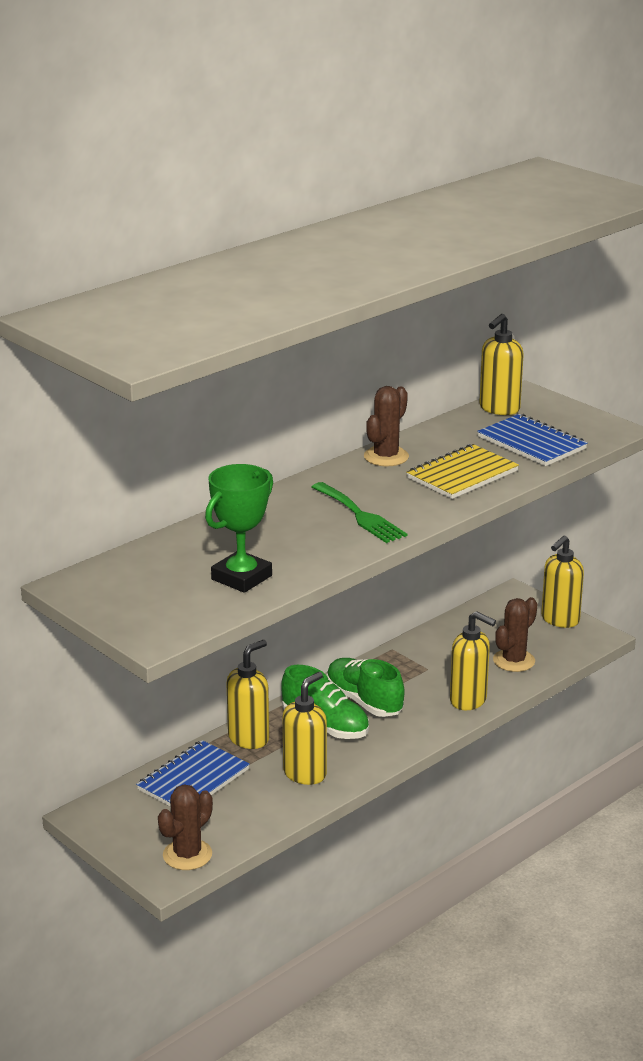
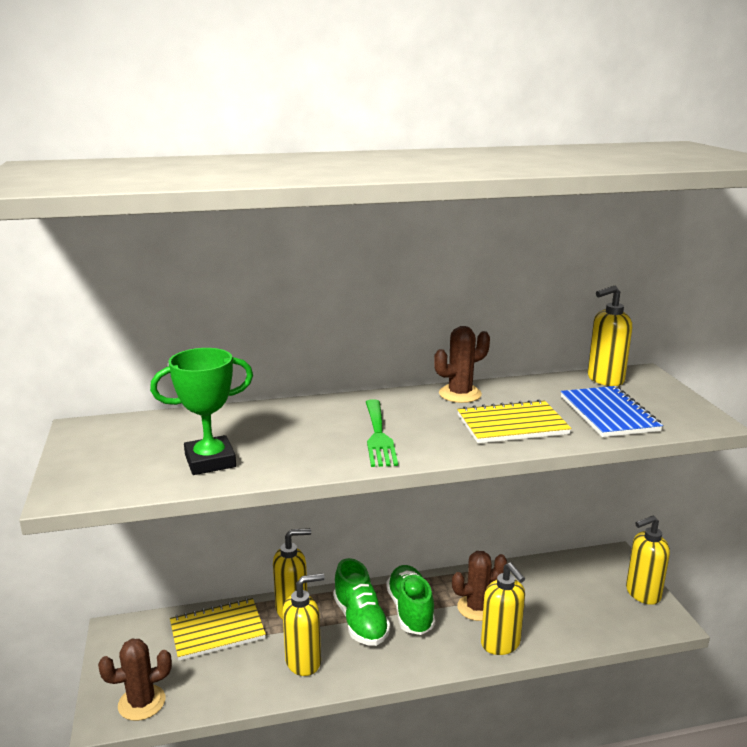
camera: 30 degrees right, 5 degrees down
(193, 779) = (217, 631): blue notebook -> yellow notebook
(514, 661) = (571, 619): brown cactus -> brown cactus (477, 608)

